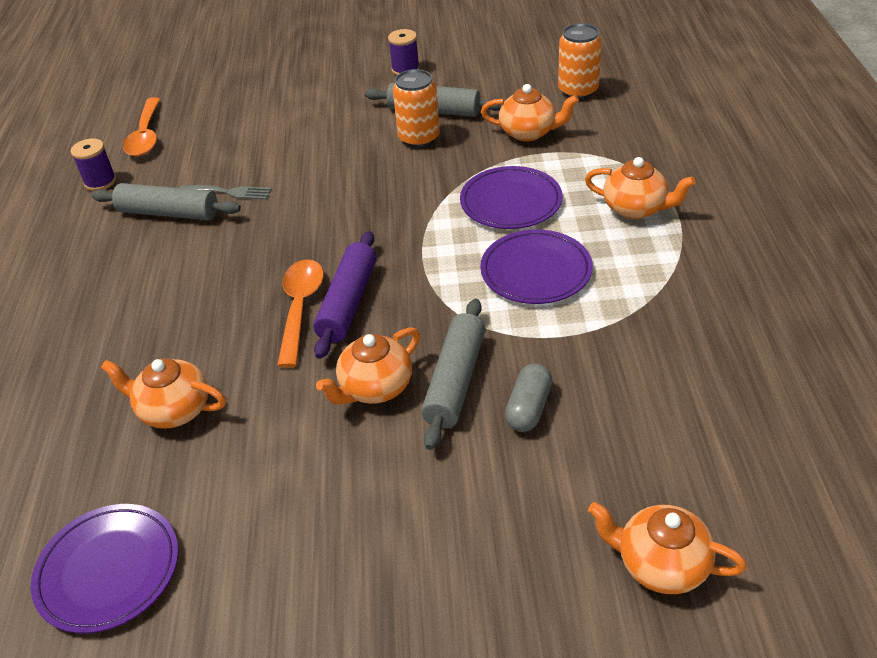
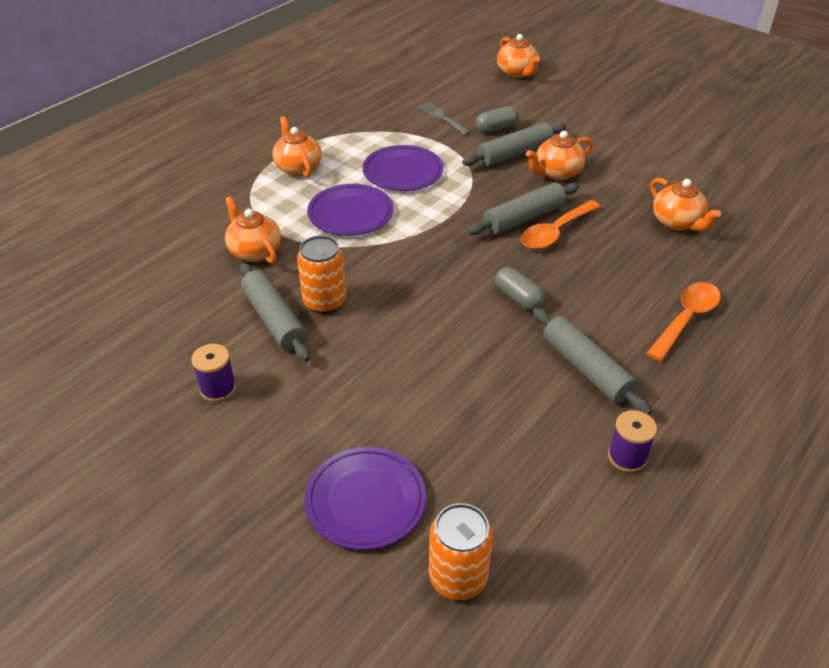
camera: 140 degrees left, 0 degrees up
(108, 570) = (751, 177): purple plate -> purple plate (365, 501)
(146, 136) = (539, 496): orange spoon -> orange spoon (686, 319)
(229, 192) = (520, 355): grey fork -> grey fork (442, 117)
(272, 228) = (518, 298): none -> grey capsule
(348, 302) = (524, 218): purple rolling pin -> grey rolling pin
(375, 388) = (557, 172): orange teapot -> orange teapot turned 150 degrees clockwise
(578, 91) = (162, 260): orange can -> orange can (458, 577)

